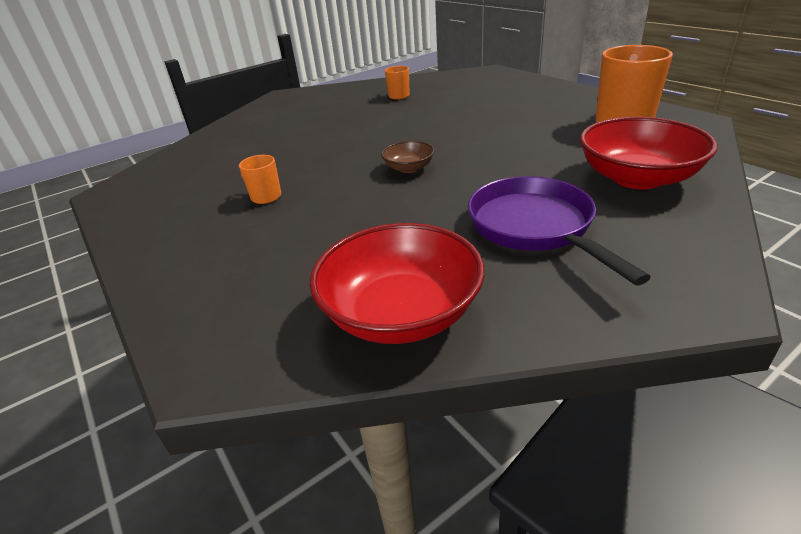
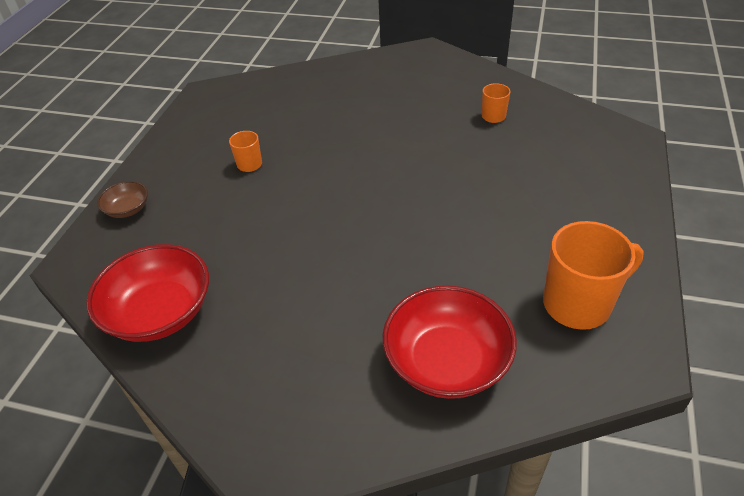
camera: 50 degrees right, 10 degrees up
(409, 168) = (350, 208): brown bowl -> brown bowl (128, 209)
(535, 227) = (307, 329): purple pan -> none

